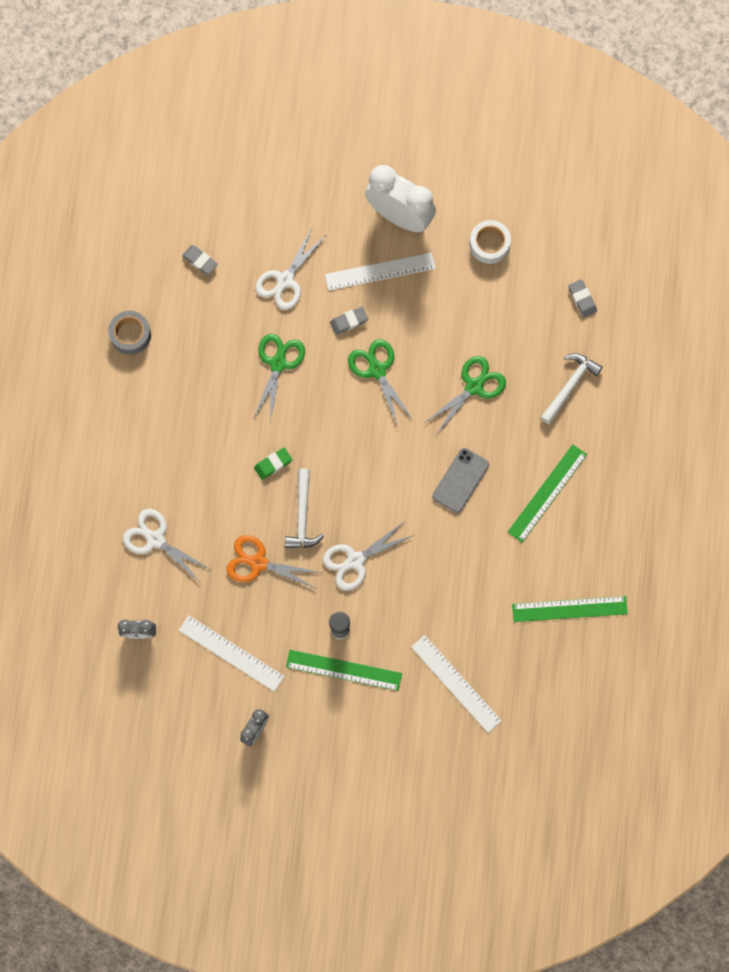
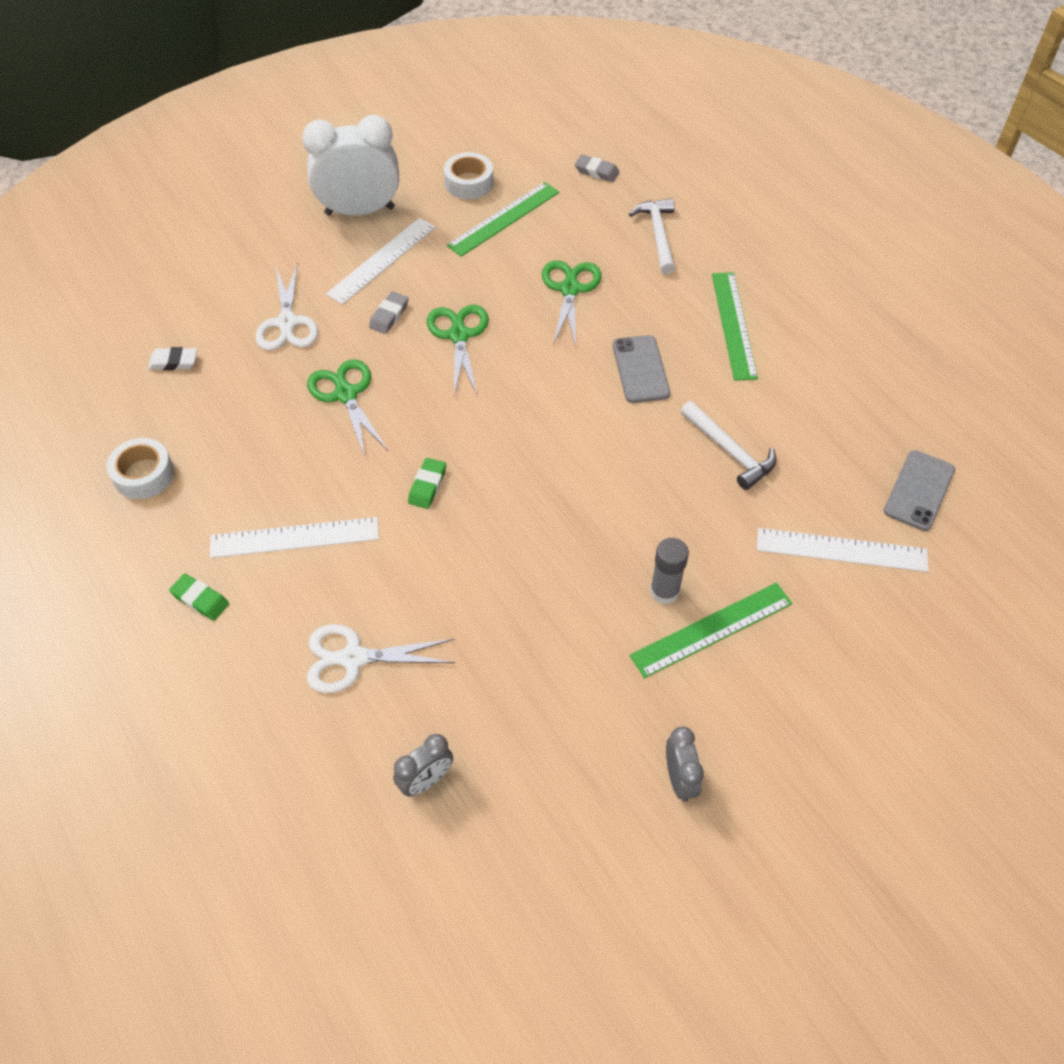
camera: 40 degrees left, 20 degrees down
(106, 443) = (200, 599): none -> green eraser
(130, 335) = (144, 474): grey tape -> white tape
(200, 261) = (173, 362): grey eraser -> white eraser
(231, 653) = (564, 714): white ruler -> white ruler (294, 538)
(258, 563) = (504, 592): orange scissors -> none
(302, 516) = (509, 511): white hammer -> white hammer (729, 451)
(355, 560) = (610, 512): white scissors -> none
(377, 370) = (459, 335): green scissors -> green scissors turned 60 degrees clockwise
(536, 685) = (919, 490): none -> grey phone
(569, 609) = (867, 402): green ruler -> green ruler (504, 219)

